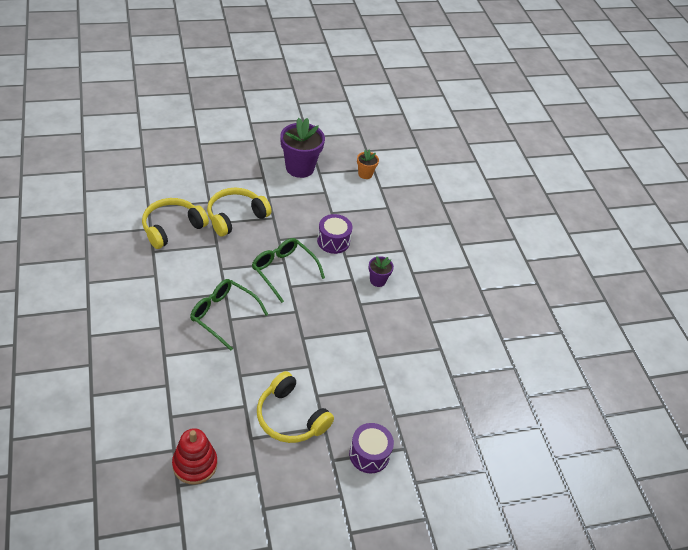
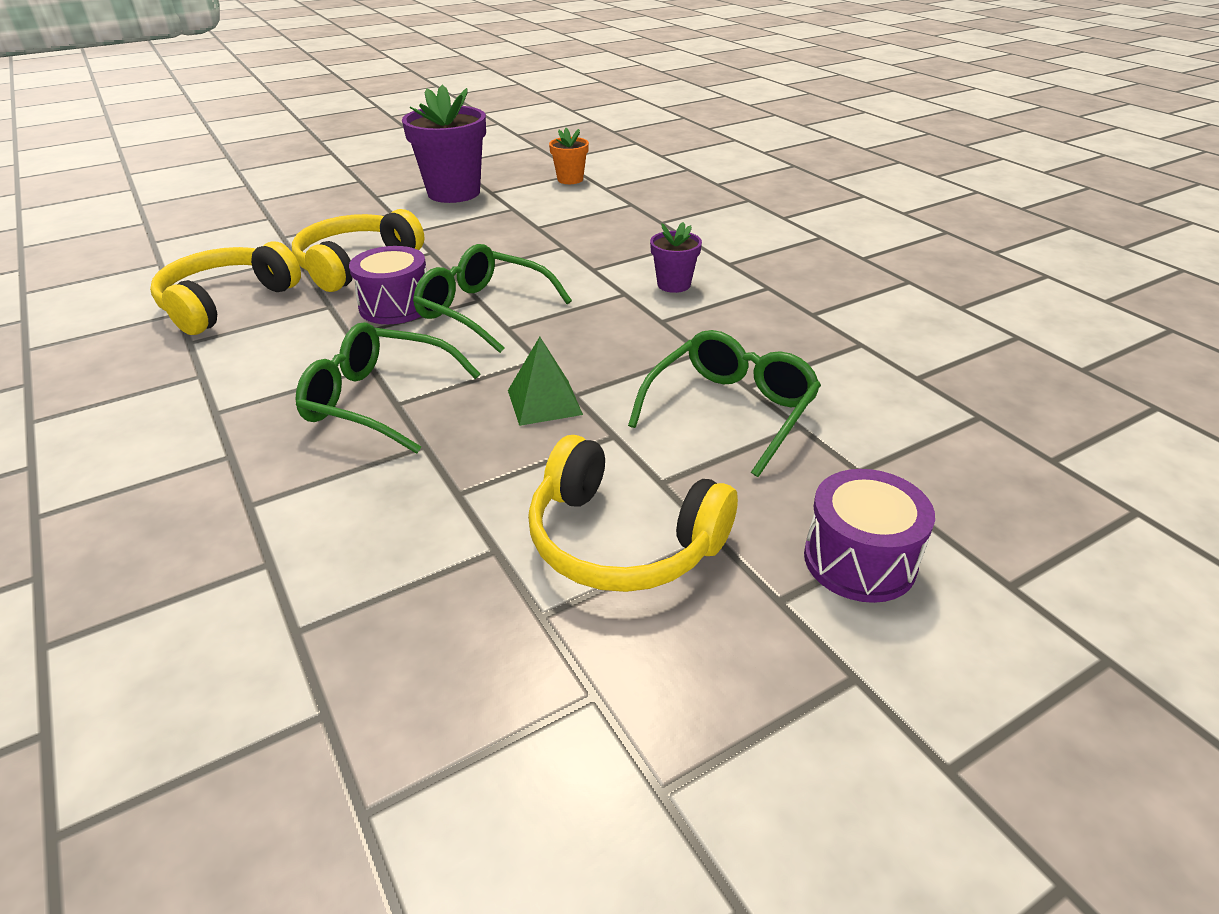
camera: 10 degrees left, 10 degrees down
(195, 464) = (401, 733): red stacking toy -> none
(289, 338) = (544, 402): none -> green pyramid
(333, 241) = (560, 256): purple drum -> purple drum (396, 306)
(361, 369) = (730, 411): none -> green glasses

